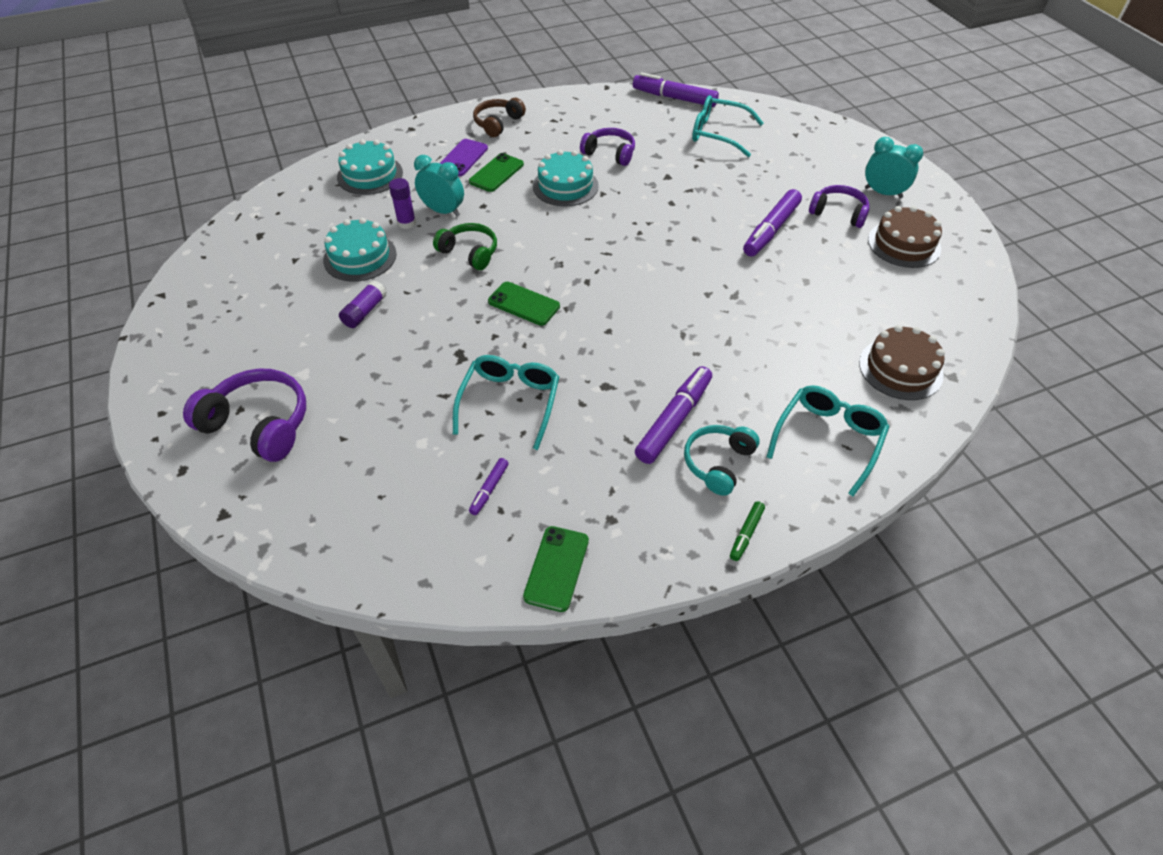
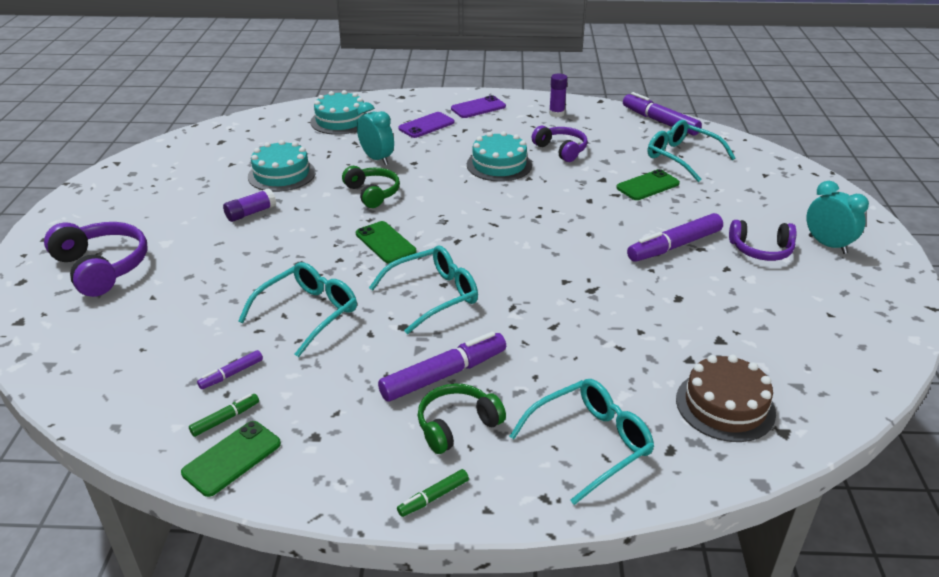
camera: 25 degrees right, 15 degrees down
(406, 223) = (340, 160): purple glue stick -> purple glue stick (556, 113)
(496, 173) = (446, 142): green phone -> green phone (647, 186)
(498, 123) = (478, 108): brown headphones -> purple phone
(520, 534) = (225, 419): none -> green marker
(609, 345) = (434, 295): none -> turquoise glasses
(718, 463) = (457, 425): turquoise headphones -> green headphones
(838, 213) = (761, 250): purple headphones -> purple headphones turned 135 degrees clockwise
(904, 244) = (817, 295): brown cake -> none

